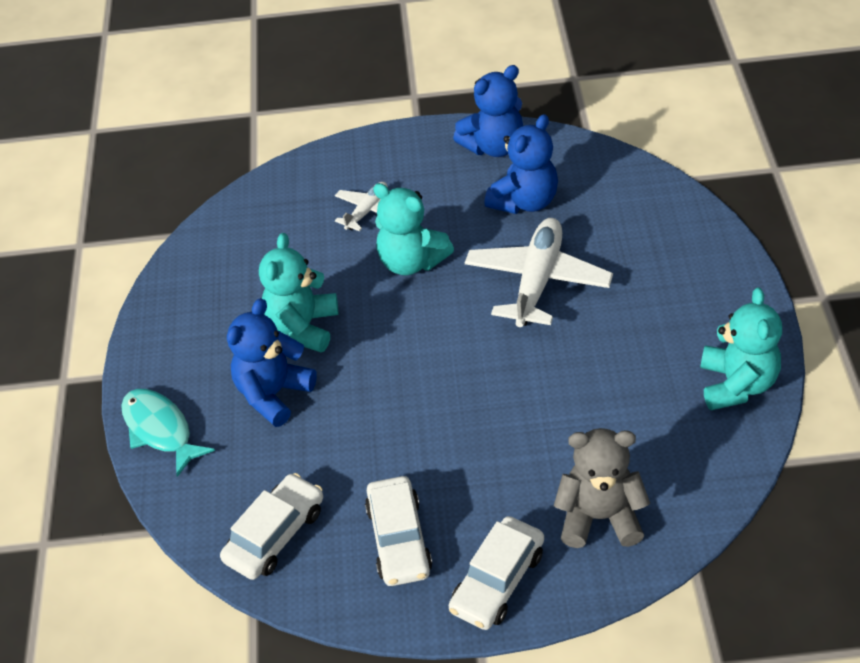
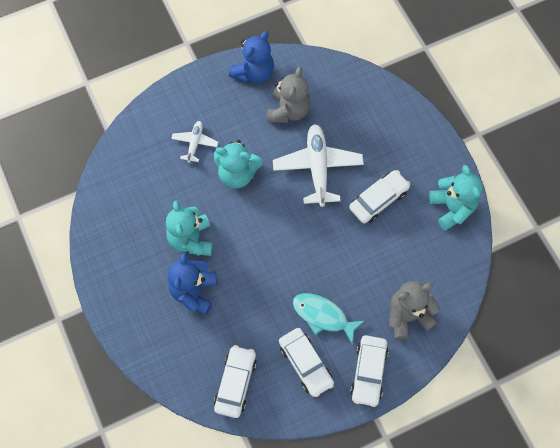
camera: 25 degrees left, 20 degrees up
(160, 430) = (136, 336): turquoise fish -> turquoise fish (323, 316)
(524, 201) = (288, 111): blue teddy bear -> grey teddy bear
(617, 345) = (378, 200): none -> white car

